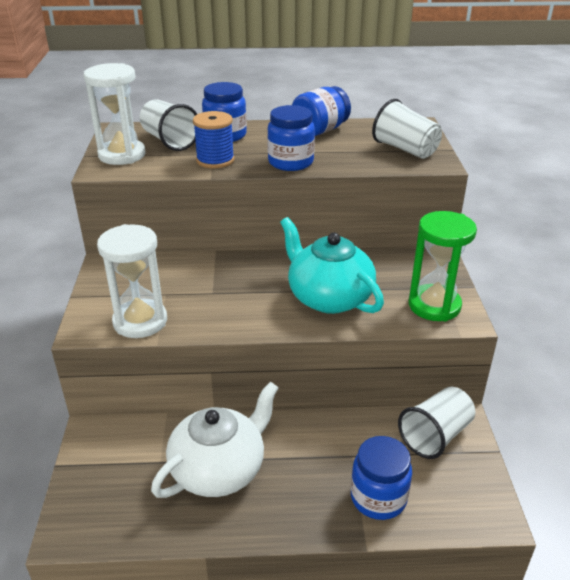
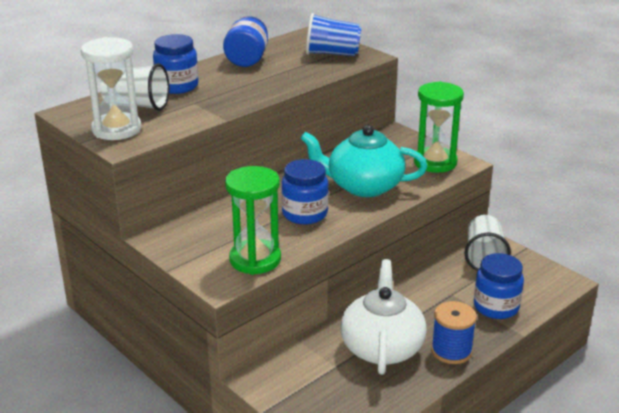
camera: 40 degrees left, 5 degrees down
(140, 321) = (255, 259): white hourglass -> green hourglass
(215, 160) = (205, 107): blue spool -> blue spool (451, 351)
(290, 162) = (267, 89): blue jar -> blue jar (305, 214)
(405, 149) = (332, 54): white cup -> blue cup

